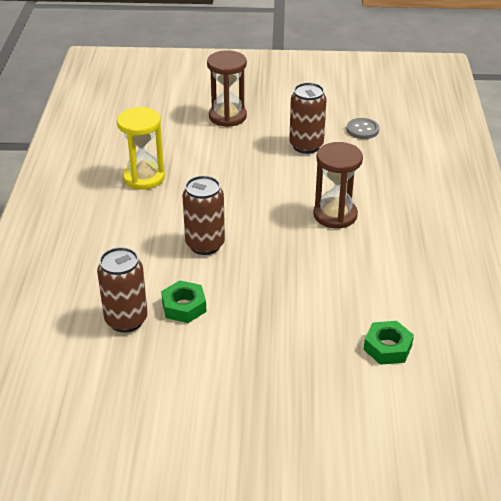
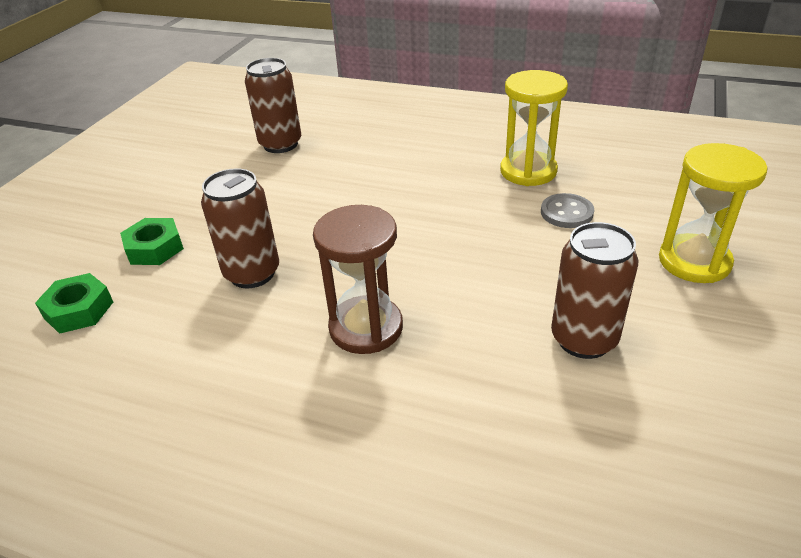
camera: 110 degrees right, 0 degrees up
(184, 306) = (273, 176): green nut -> green nut (154, 248)
(205, 245) = (366, 200): brown can -> brown can (252, 273)
(227, 116) = (694, 261): brown hourglass -> yellow hourglass
(362, 130) = (638, 445): grey button -> grey button (566, 213)

